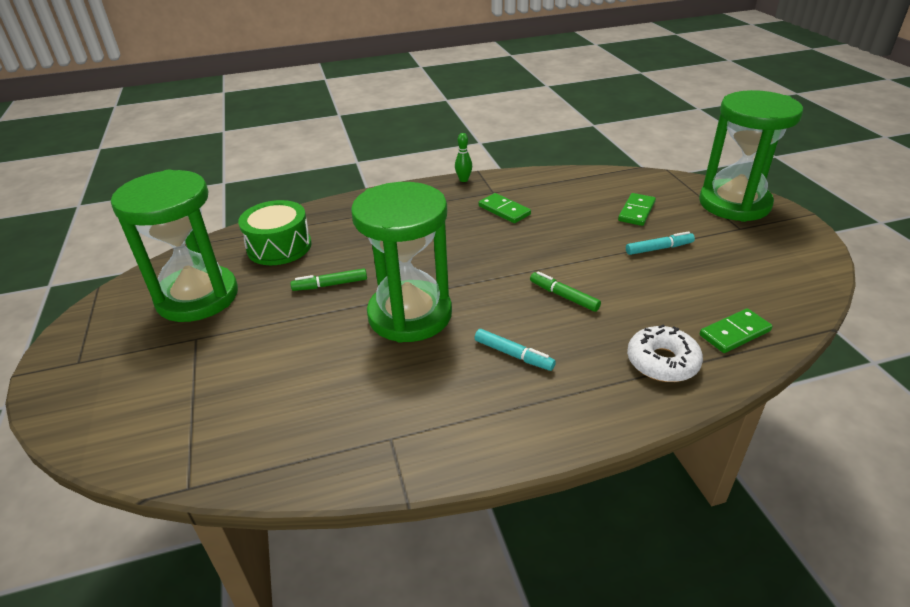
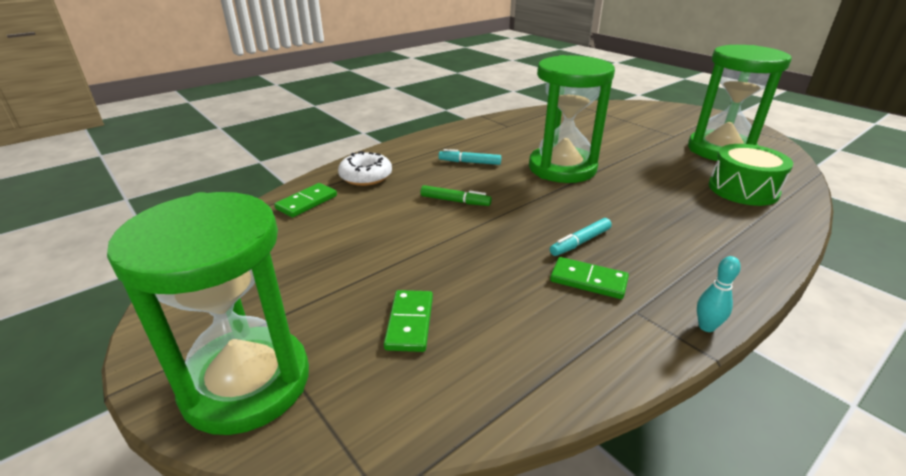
camera: 155 degrees right, 5 degrees down
(330, 285) = (647, 173): green marker -> none
(463, 180) = (706, 327): green bowling pin -> turquoise bowling pin
(659, 248) = (373, 267): turquoise marker -> turquoise marker (580, 242)

